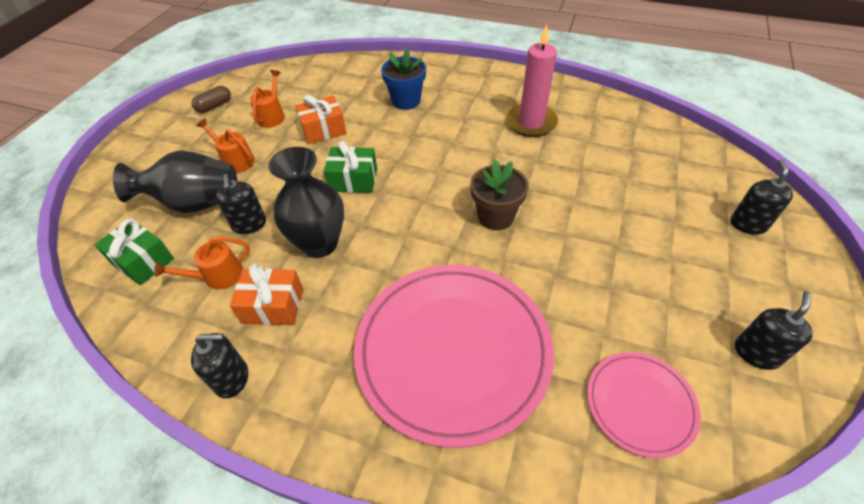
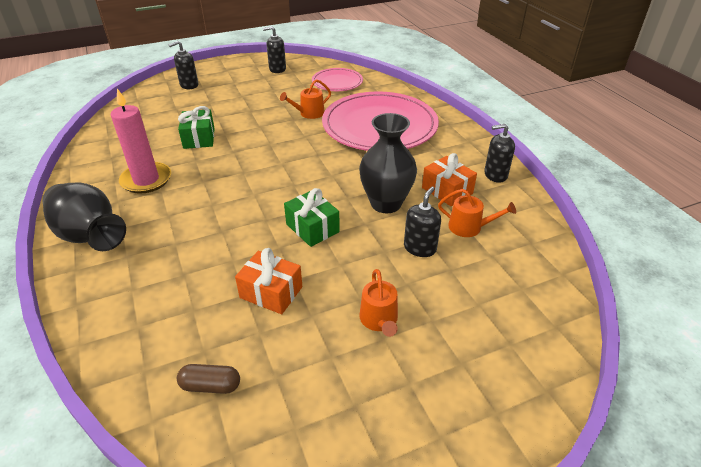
camera: 135 degrees left, 10 degrees down
(143, 261) = (521, 275): green gift -> green gift (199, 138)
(195, 203) = (449, 299): black vase -> black vase (90, 236)
(214, 106) = (330, 438): brown capsule -> brown capsule (210, 386)
(232, 378) = (495, 175): black soap dispenser -> black soap dispenser turned 45 degrees counterclockwise
(272, 116) = (290, 354): orange watering can -> orange watering can (309, 113)
(406, 101) = (169, 266): blue flower pot -> none
(495, 217) = (273, 152): brown flower pot -> none

